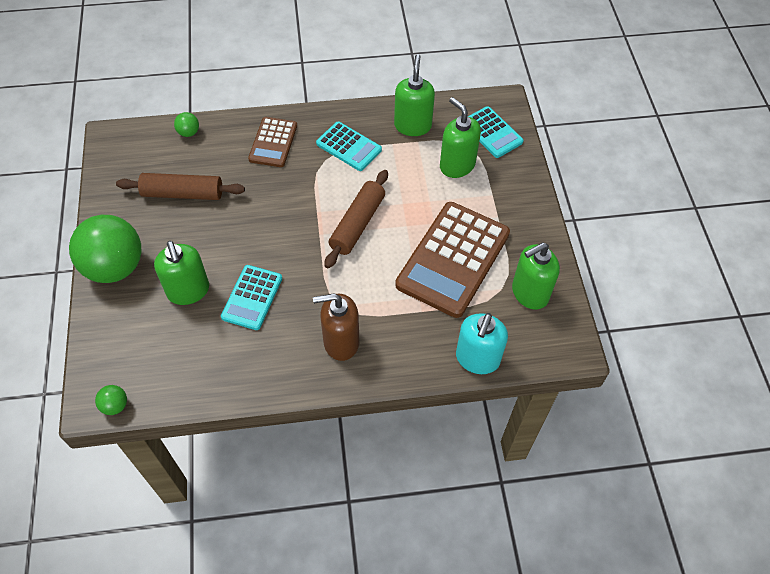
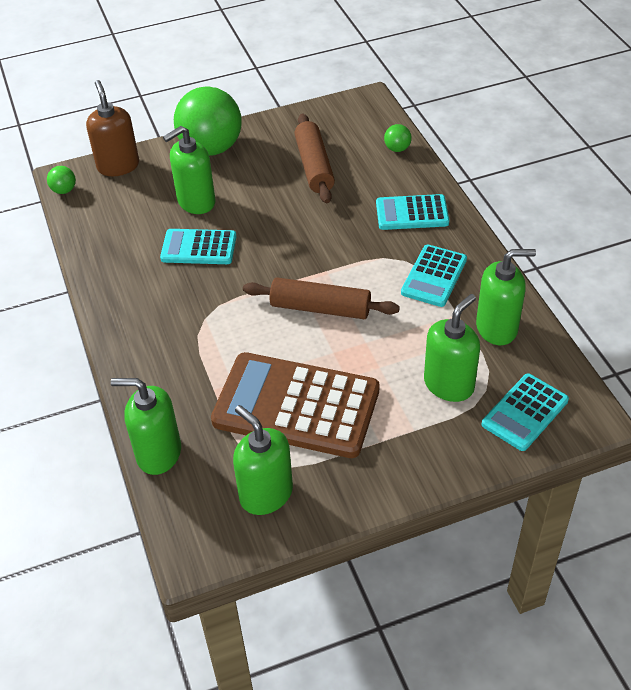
camera: 80 degrees right, 10 degrees down
(273, 142) = (412, 213): brown calculator -> turquoise calculator
(341, 342) = (158, 328): brown soap dispenser -> brown soap dispenser (118, 166)
(477, 359) = (158, 453): turquoise soap dispenser -> green soap dispenser

